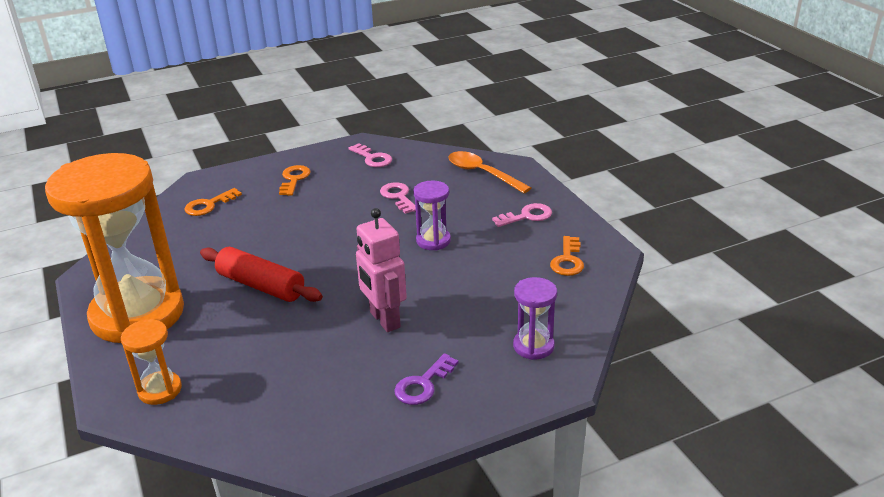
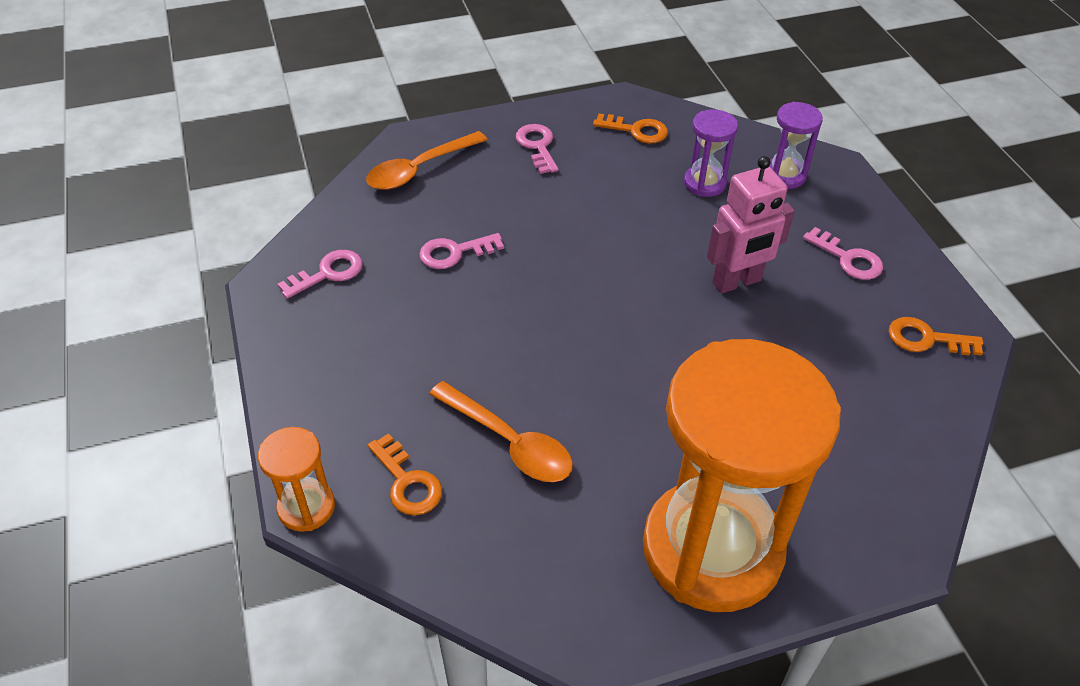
camera: 85 degrees left, 15 degrees up
(160, 390) = (875, 500): orange hourglass -> orange hourglass (306, 507)
(233, 234) = (509, 442): none -> orange spoon
(261, 285) = (653, 401): red rolling pin -> none
(294, 179) = (358, 368): orange key -> orange key (926, 339)
(423, 384) = (848, 259): purple key -> pink key
(433, 241) = (575, 228): purple hourglass -> purple hourglass (704, 183)

